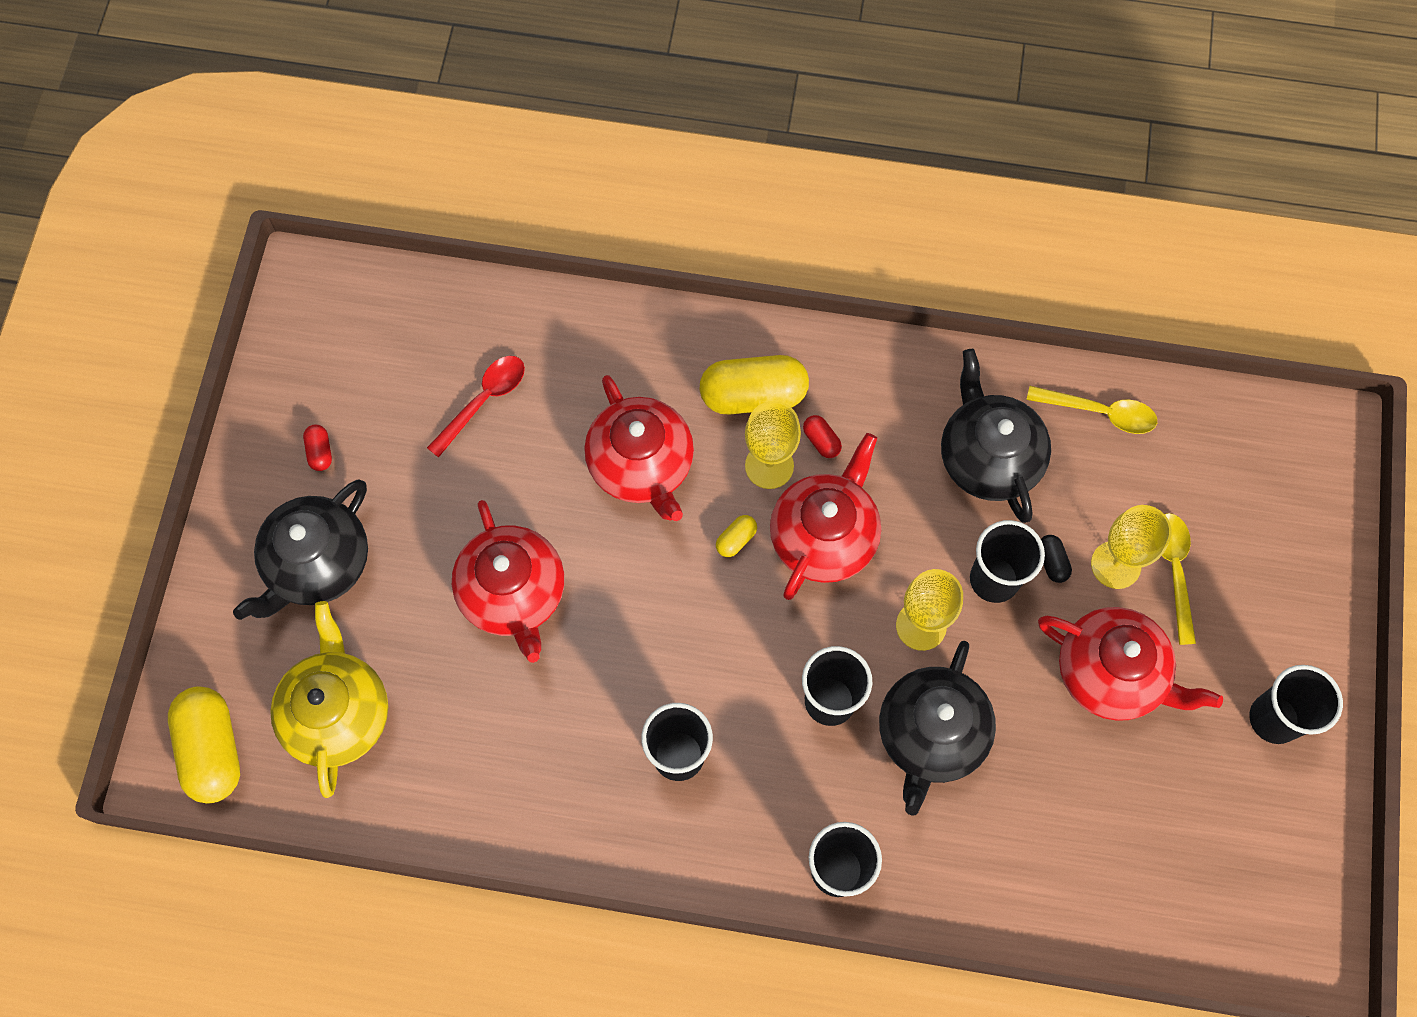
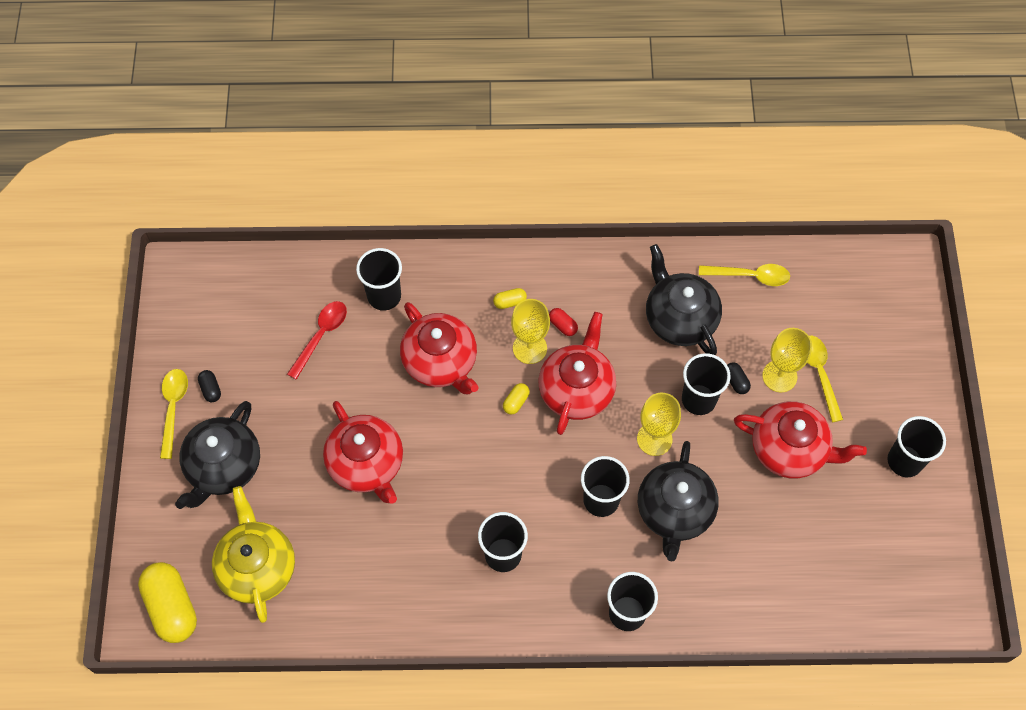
camera: 10 degrees left, 5 degrees down
(264, 470) = (173, 408): none -> yellow spoon
(320, 452) = (211, 389): red capsule -> black capsule
(580, 359) = (384, 296): none -> black cup
(753, 395) = (510, 302): yellow capsule -> yellow capsule, size x0.44

